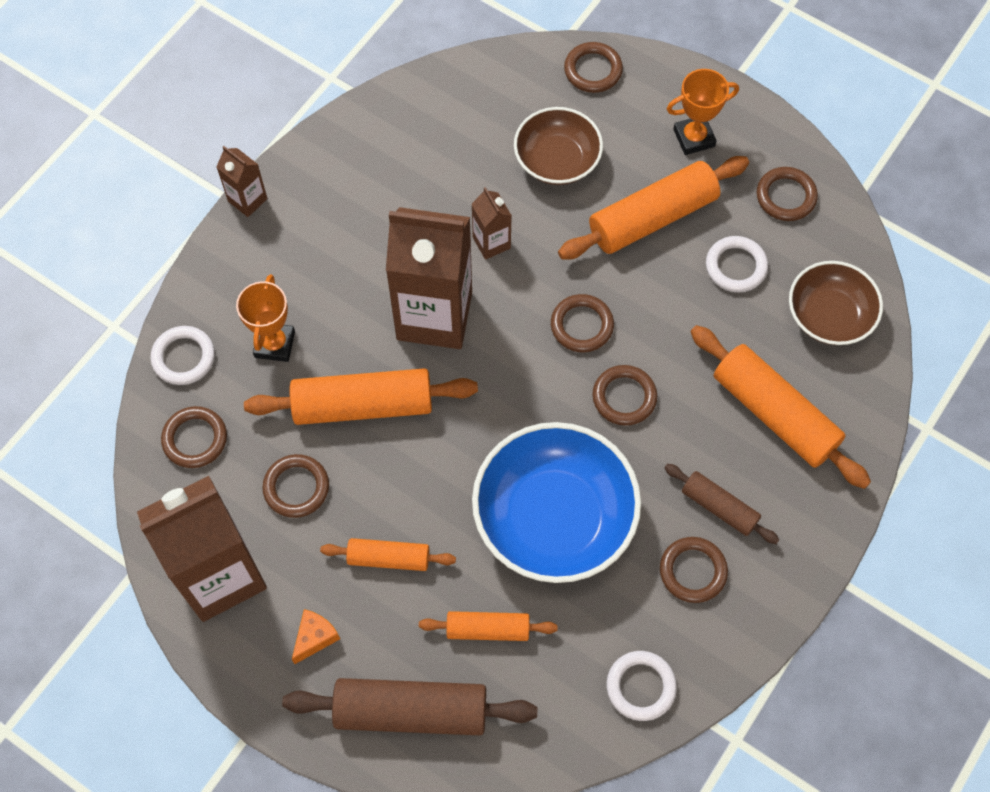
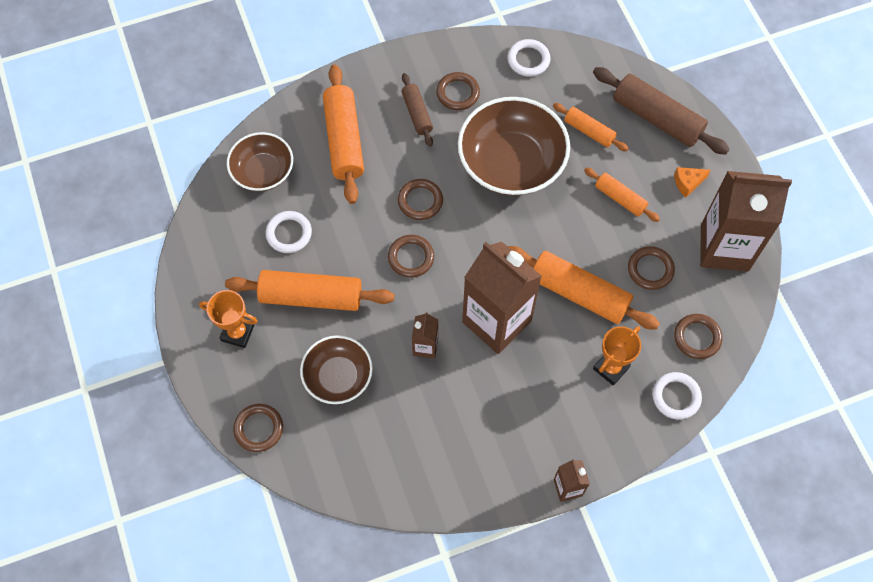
camera: 145 degrees left, 0 degrees up
(554, 518) = (511, 163): blue bowl -> brown bowl
(786, 196) = (218, 256): brown ring -> none

